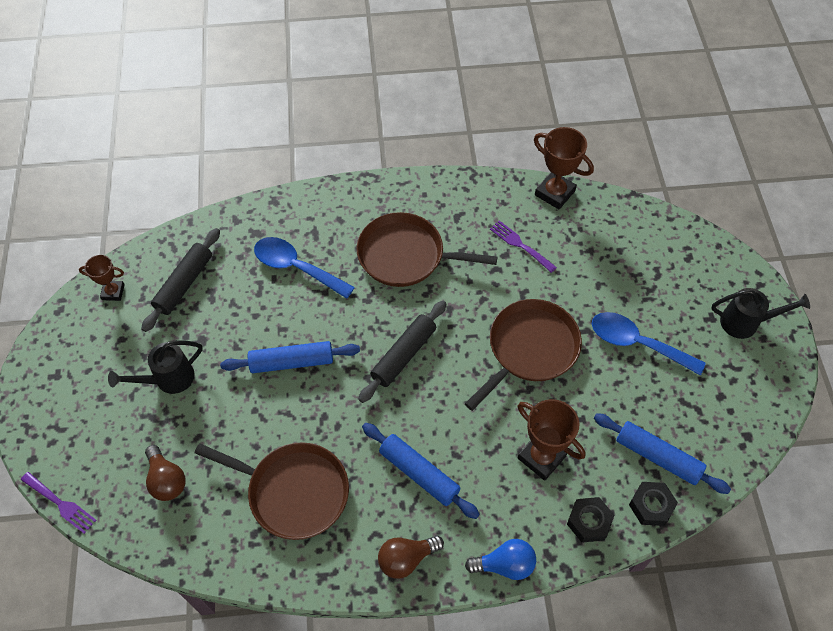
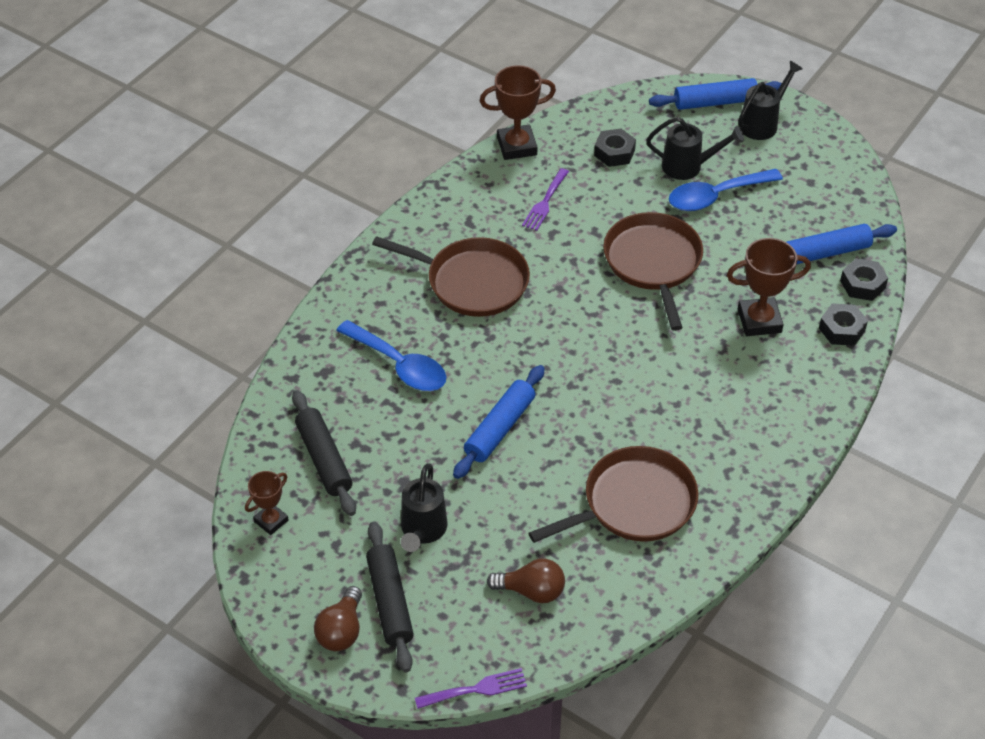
camera: 50 degrees left, 10 degrees down
(296, 267) = (399, 365): blue spoon -> blue spoon turned 120 degrees counterclockwise
(403, 355) = (574, 347): black rolling pin -> black rolling pin (389, 602)
(406, 255) = (472, 282): brown pan -> brown pan turned 120 degrees counterclockwise
(406, 559) = (768, 464): brown light bulb -> brown light bulb (341, 630)
(419, 473) = (699, 408): blue rolling pin -> blue rolling pin (715, 102)
(505, 565) = (830, 404): blue light bulb -> none
(520, 245) = (545, 202): purple fork -> purple fork turned 60 degrees counterclockwise
(611, 252) = (614, 152): none -> black nut
(647, 305) = (688, 166): none -> black watering can

